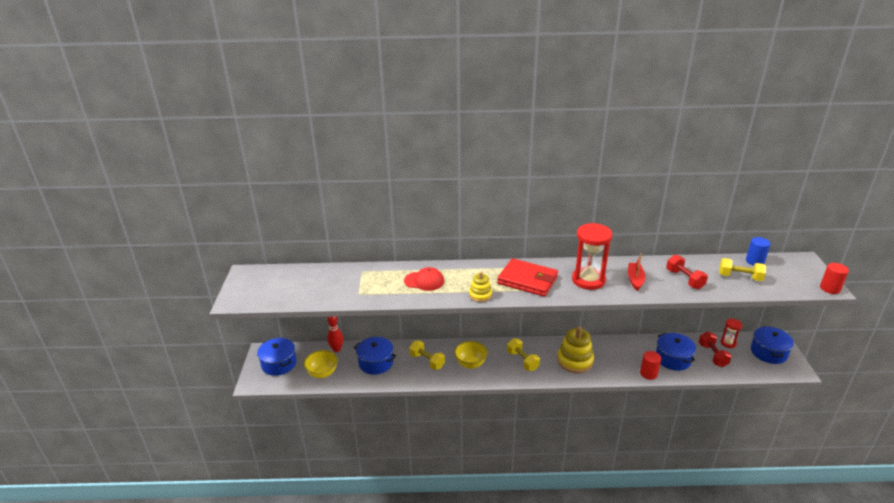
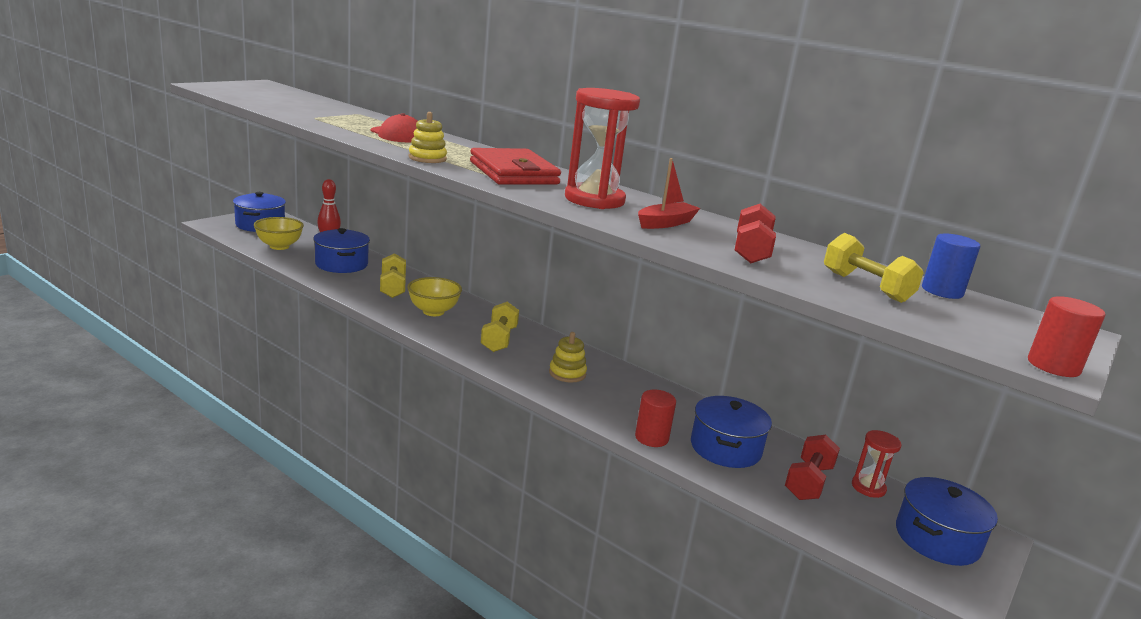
camera: 35 degrees right, 10 degrees down
(575, 361) = (567, 373): yellow stacking toy -> yellow stacking toy, size x0.58

